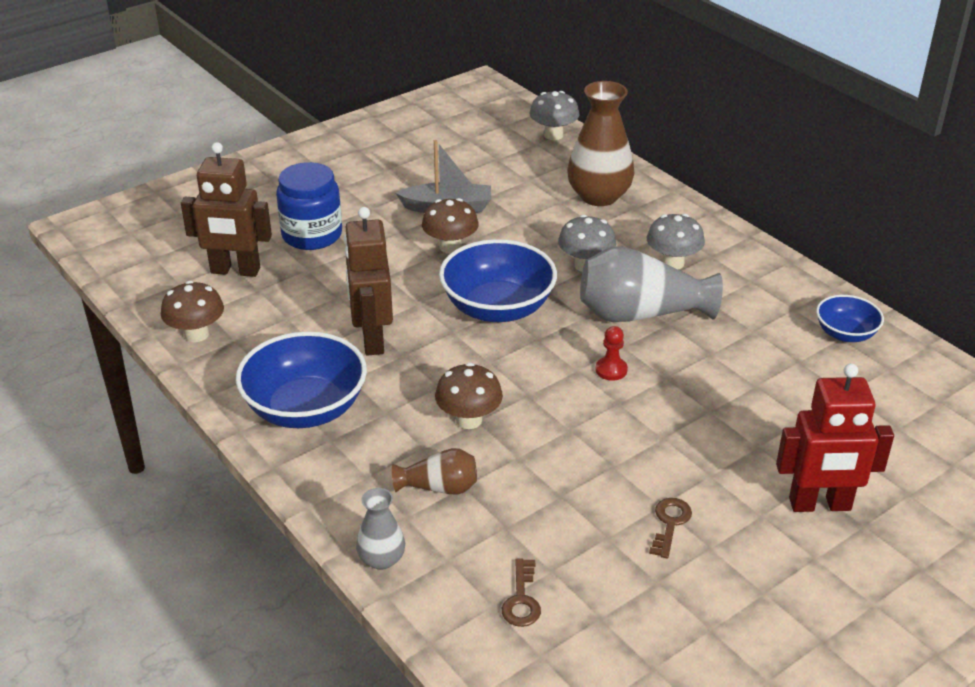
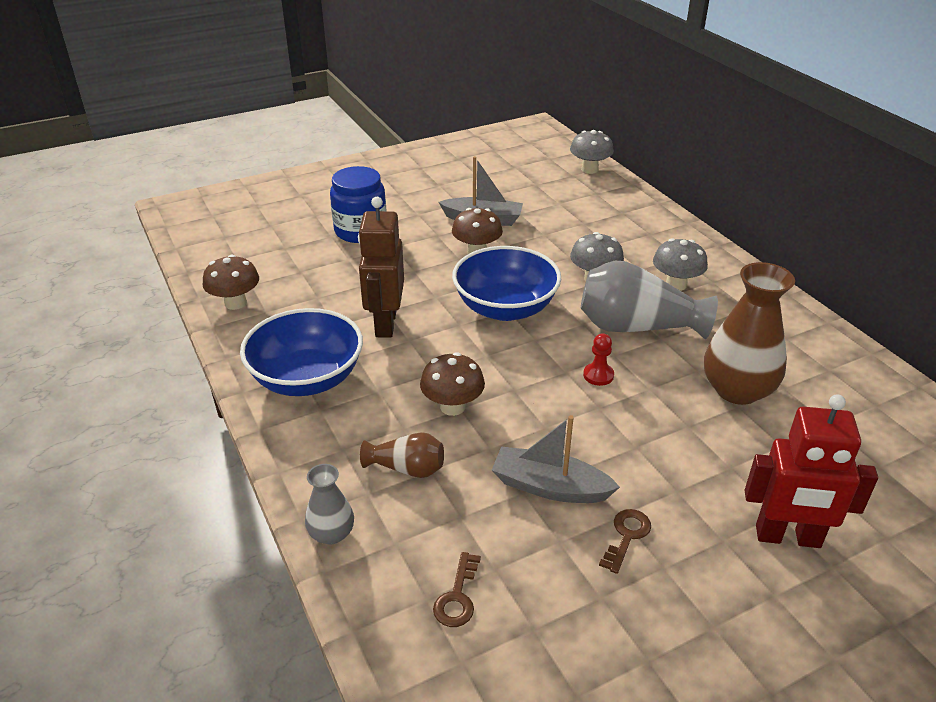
camera: 10 degrees right, 0 degrees up
(235, 271) = (287, 254): brown robot -> none
(586, 487) = (550, 487): none -> grey boat
(599, 196) = (619, 222): brown vase -> brown vase (737, 390)
(845, 334) = (835, 366): blue bowl -> none

